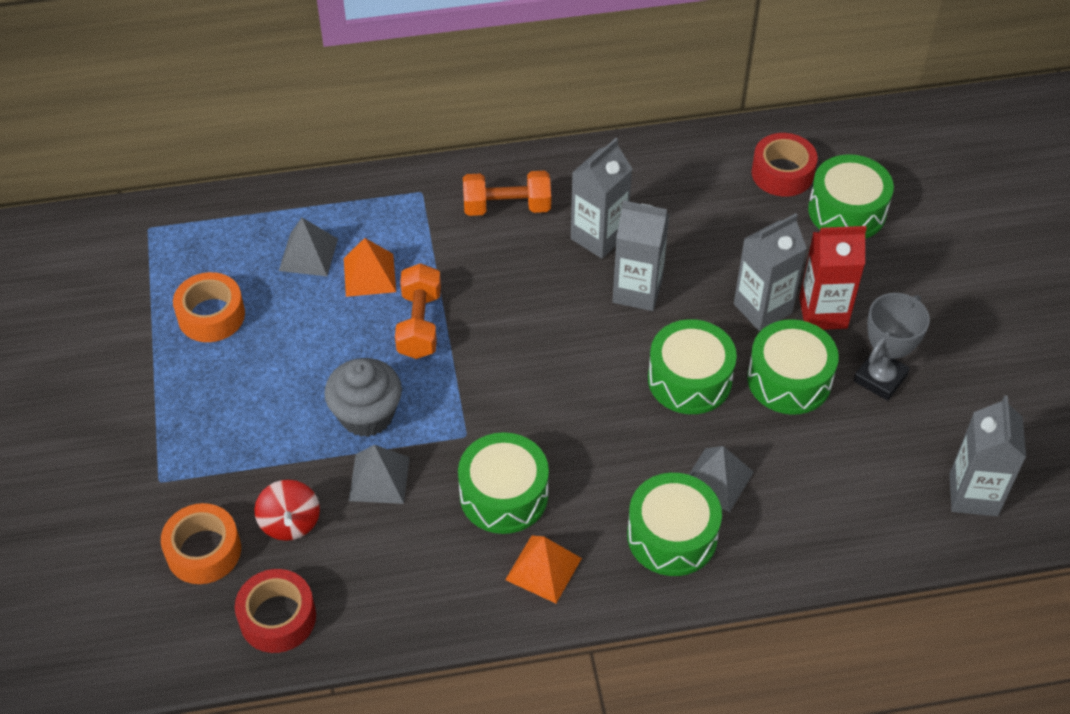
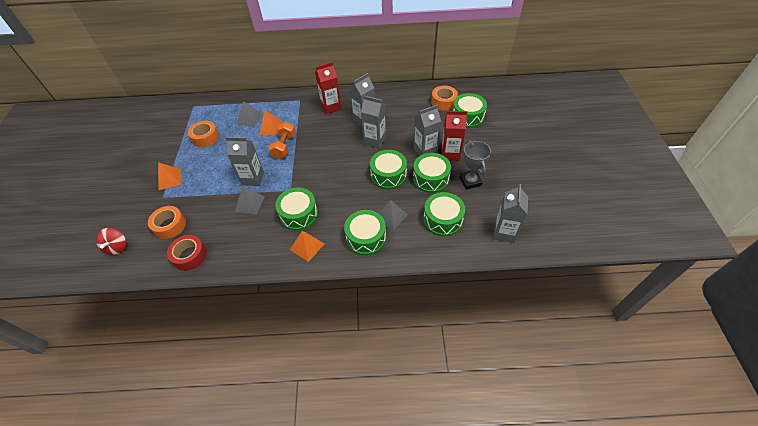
camera: 10 degrees right, 0 degrees up
(159, 434) = (169, 179): none -> orange pyramid
(290, 522) = (208, 218): red spinning top -> red spinning top (117, 247)
(366, 415) = (253, 178): grey cupcake -> grey carton
(507, 207) = (331, 107): orange dumbbell -> red carton
(782, 173) = (443, 102): red tape -> orange tape
(834, 477) = (442, 220): none -> green drum
(880, 378) = (470, 181): grey trophy -> grey trophy turned 60 degrees counterclockwise

